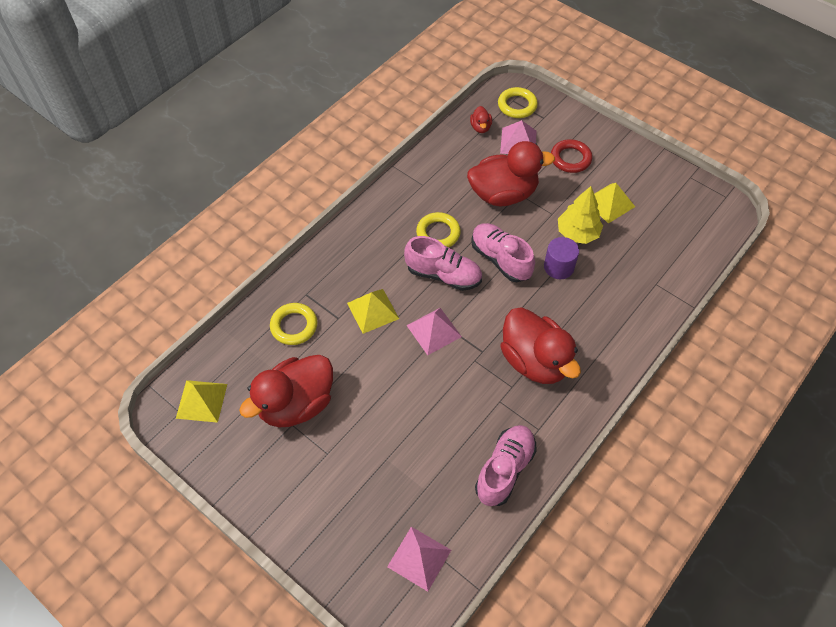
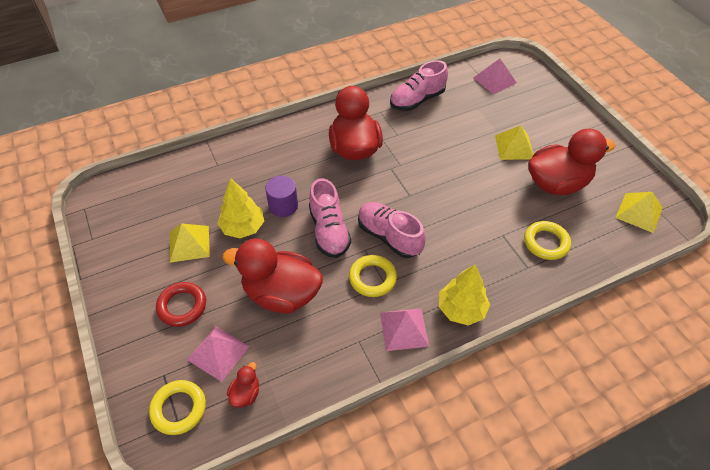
camera: 155 degrees left, 5 degrees down
(353, 236) = (461, 309): none -> yellow tree
(372, 310) = (468, 230): yellow pyramid -> yellow pyramid (514, 147)
(433, 331) = (422, 195): pink pyramid -> pink pyramid (404, 329)

